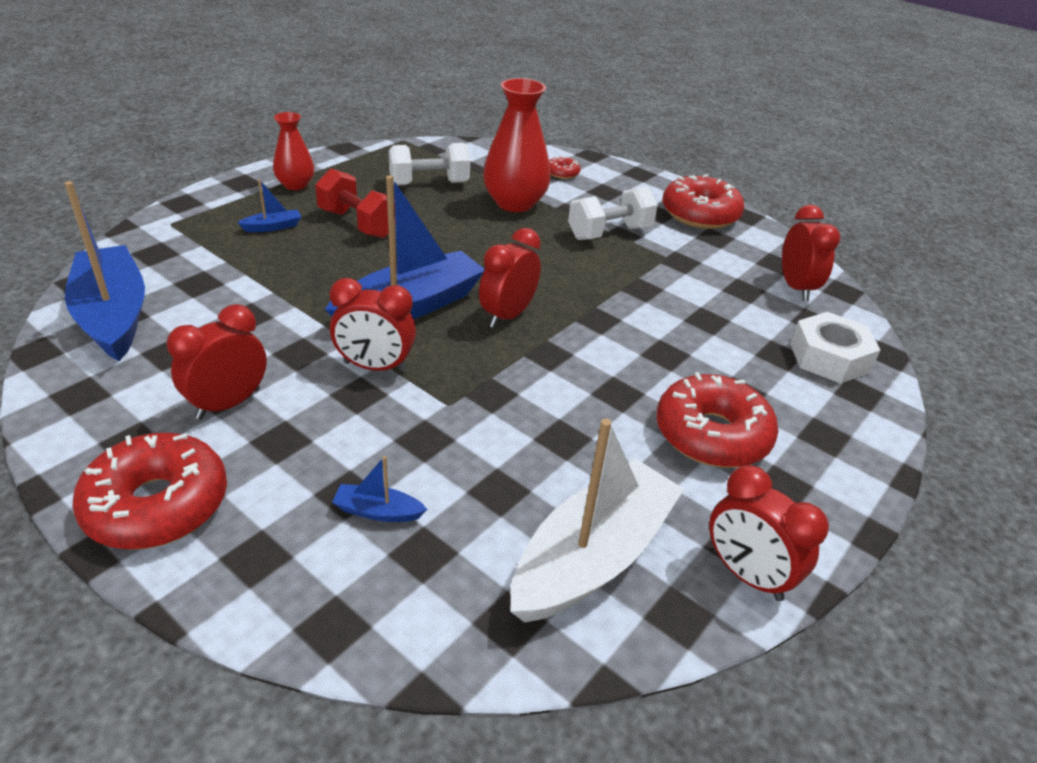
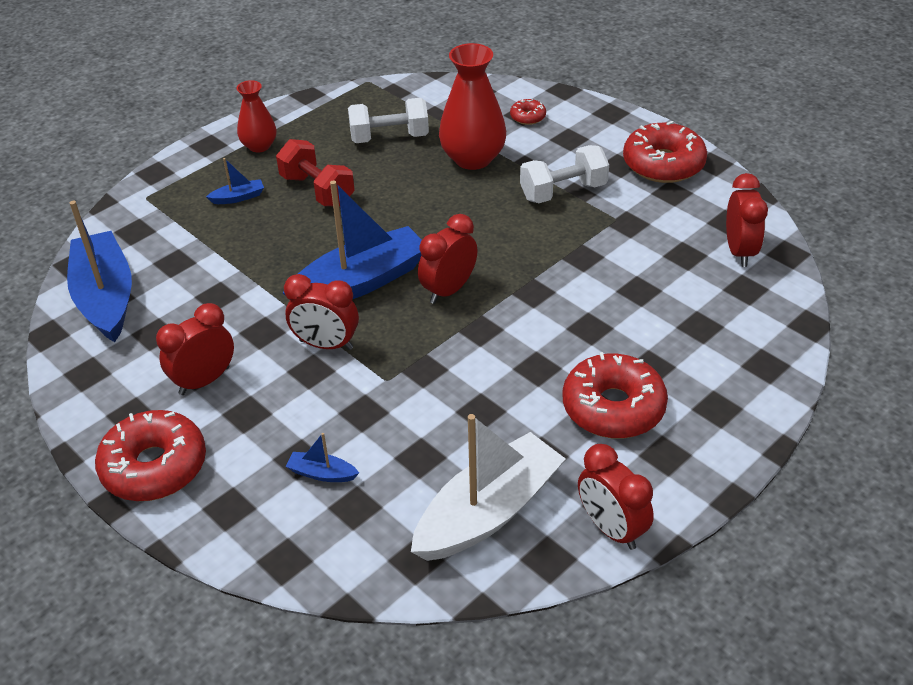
camera: 10 degrees right, 5 degrees up
(829, 357) = (748, 329): white nut -> none

